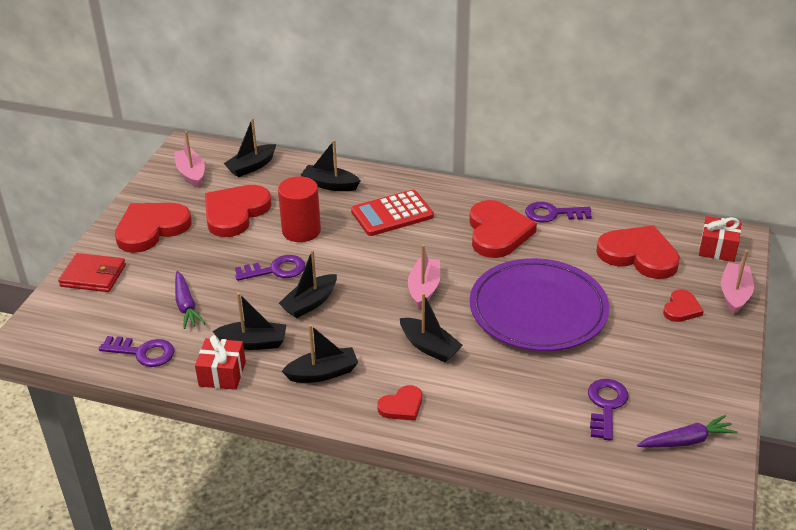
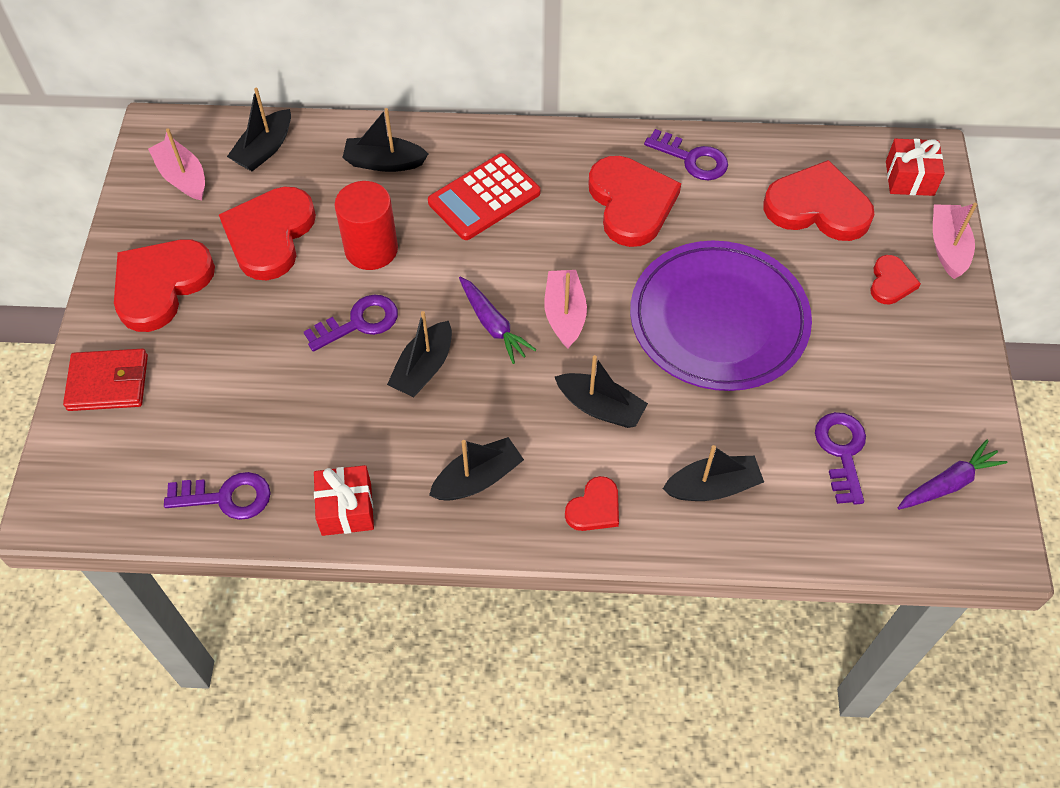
camera: 15 degrees left, 20 degrees up
(186, 306) = (258, 407): purple carrot -> purple carrot (493, 325)
(253, 343) = (370, 449): black boat -> black boat (712, 487)
(552, 214) = (692, 159): purple key -> purple key turned 135 degrees counterclockwise

